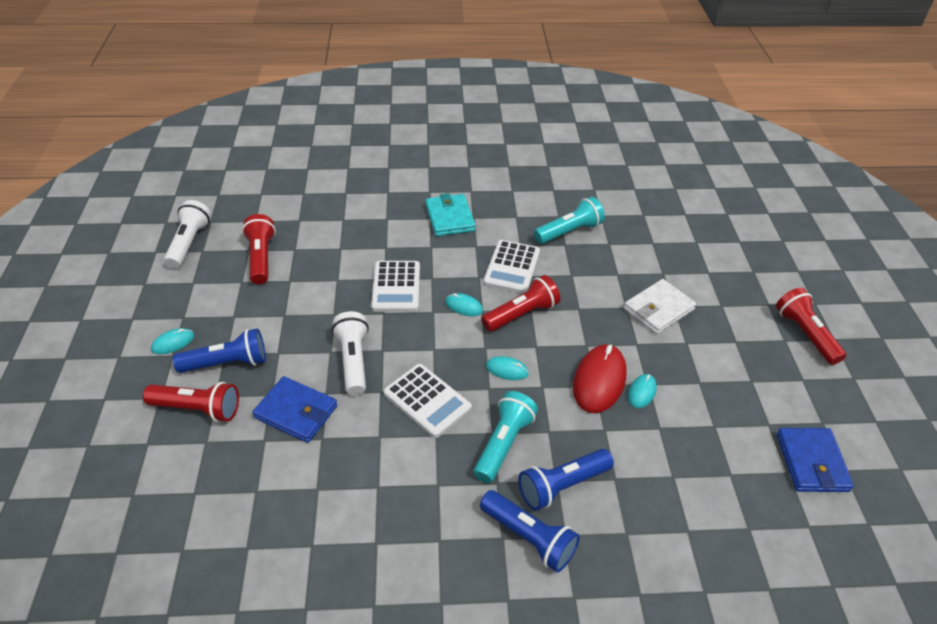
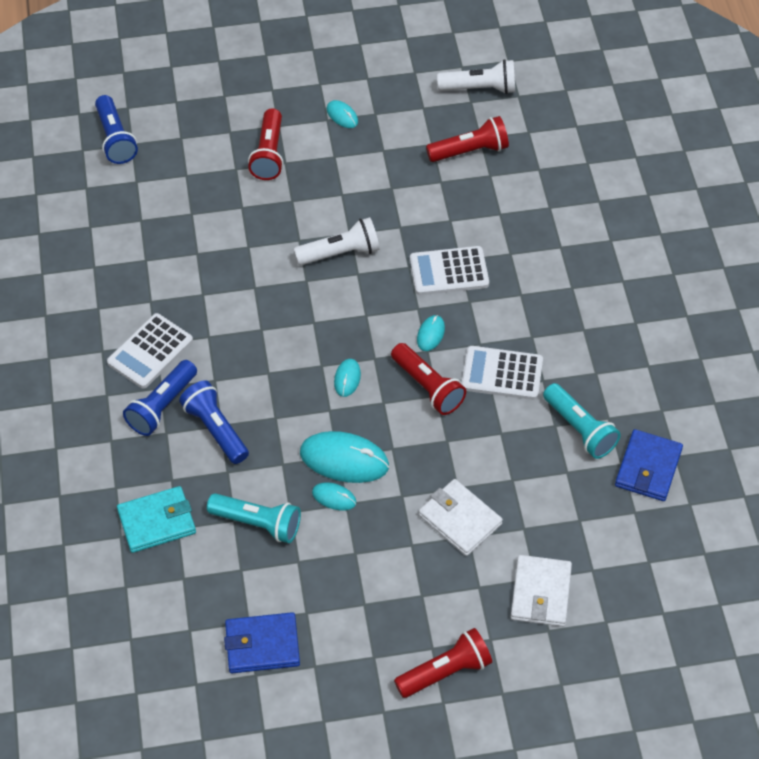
camera: 85 degrees right, 10 degrees up
(227, 363) = (323, 160): blue flashlight -> blue flashlight (115, 139)
(296, 412) = (274, 222): blue wallet -> blue wallet (648, 468)
(427, 401) = (299, 317): white calculator -> white calculator (150, 351)
(450, 218) = (576, 306): turquoise wallet -> turquoise wallet (157, 522)
(503, 443) = (257, 381): turquoise flashlight -> turquoise flashlight (258, 523)
(599, 380) = (344, 459): red mouse -> turquoise mouse
(721, 271) = (540, 593): none -> white wallet

